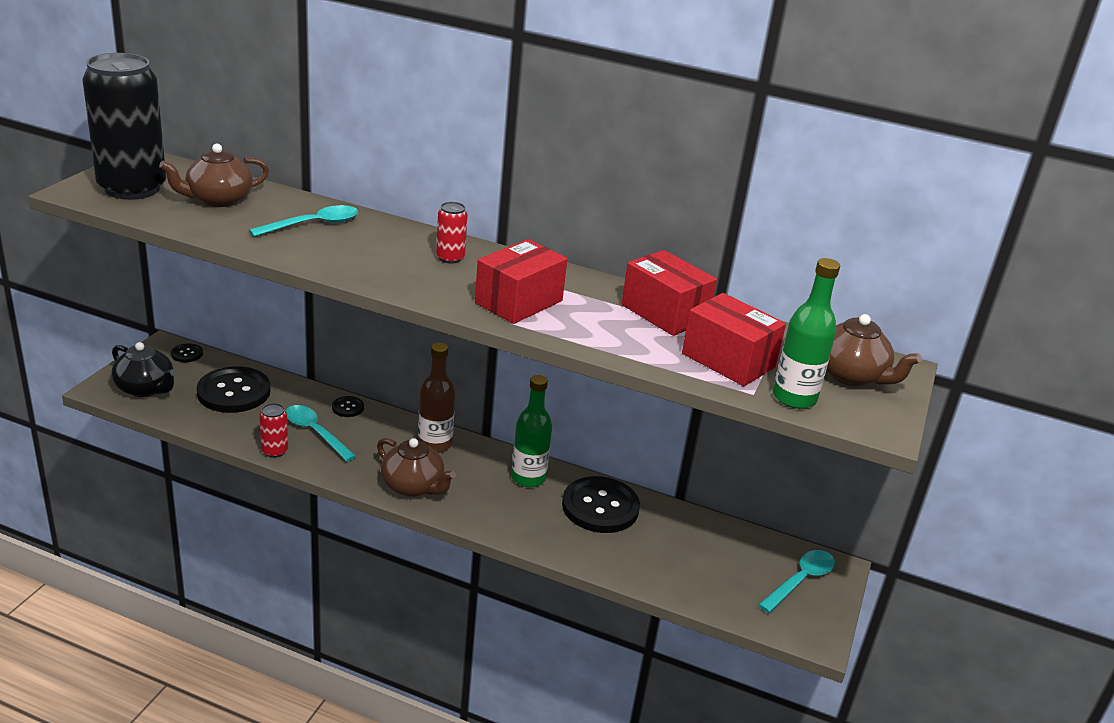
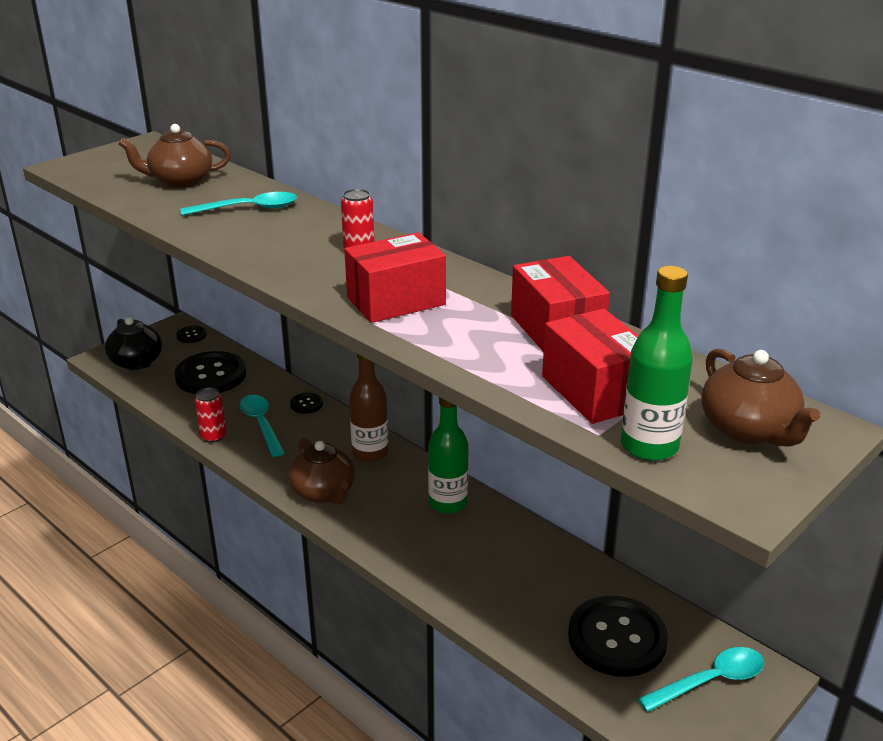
camera: 25 degrees right, 0 degrees up
(132, 188) = (113, 167): black can -> none
(600, 507) = (510, 548): black button -> black button (617, 638)

